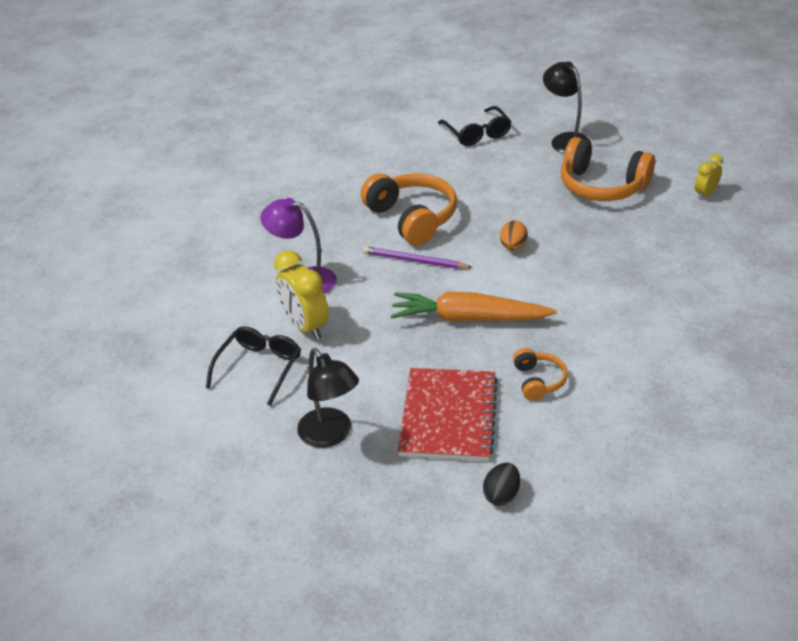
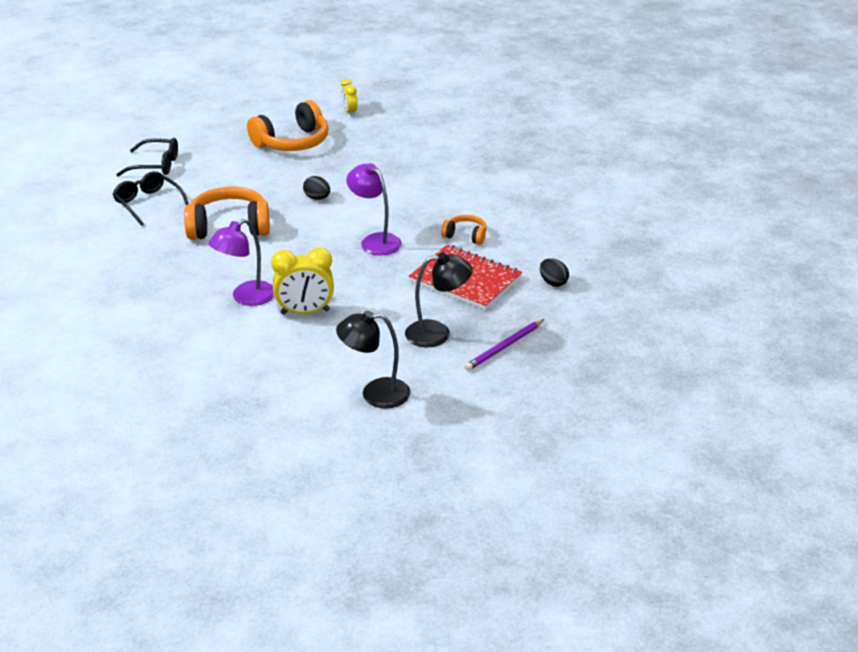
camera: 65 degrees left, 5 degrees down
(259, 368) = (331, 346): black glasses -> black glasses (148, 203)
(414, 261) = (283, 242): purple pencil -> purple pencil (504, 347)
(468, 318) = (375, 241): orange carrot -> purple lamp
(513, 246) = (317, 198): orange egg -> black egg
(565, 140) = (217, 135): black lamp -> black lamp (375, 394)

